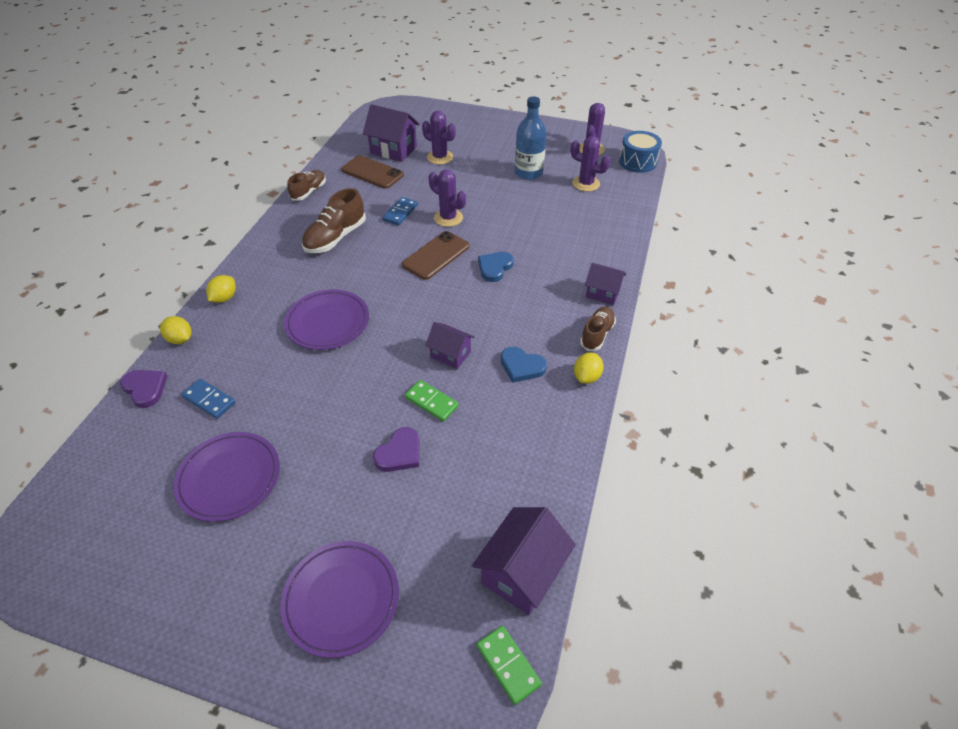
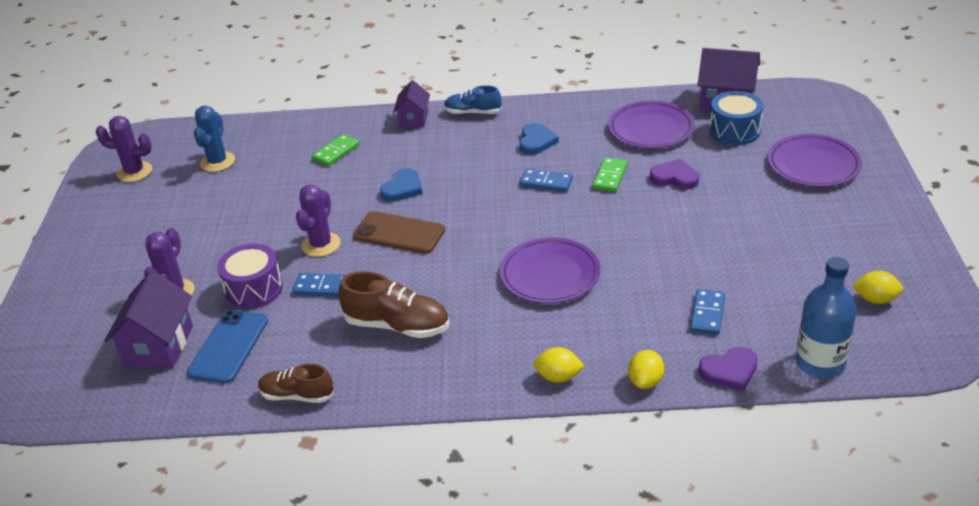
camera: 105 degrees left, 10 degrees down
(145, 388) = (729, 371): purple heart -> purple heart turned 135 degrees counterclockwise
(229, 478) = (774, 259): purple plate -> purple plate (651, 129)
(372, 172) = (229, 346): brown phone -> blue phone
(420, 186) = (254, 289): none -> purple drum
(450, 354) = (546, 182): purple house -> blue domino
(494, 267) = (403, 188): blue heart -> blue heart turned 75 degrees counterclockwise
(508, 665) = (790, 92): green domino -> green domino (336, 152)
(528, 173) = (201, 207): blue bottle -> blue bottle (820, 363)
(586, 184) = (217, 162): purple cactus -> blue cactus
(586, 377) = (528, 108): yellow lemon -> yellow lemon (875, 299)
(597, 334) = (473, 112): brown shoe -> blue shoe
(637, 162) = (160, 136): blue drum -> blue drum (734, 131)

